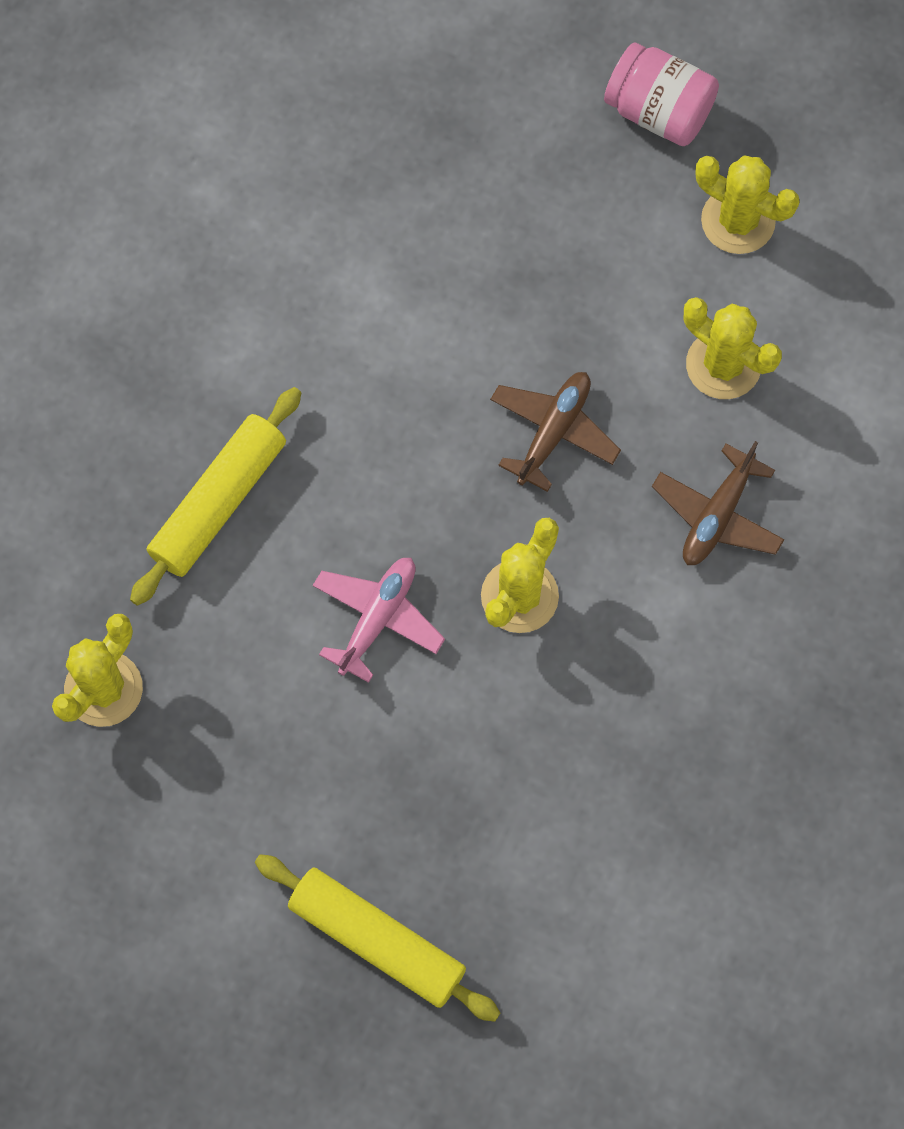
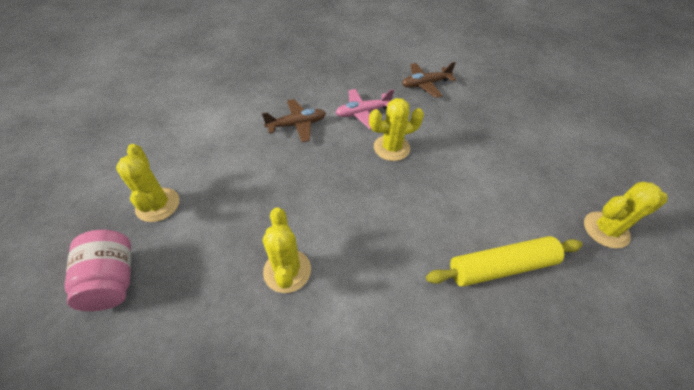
camera: 140 degrees left, 20 degrees down
(377, 618) = (455, 176): pink plane -> pink plane (363, 113)
(377, 940) = (523, 100): yellow rolling pin -> none
(553, 432) = (322, 186): brown plane -> brown plane (425, 84)
(723, 365) = (235, 162): yellow cactus -> yellow cactus (287, 271)

